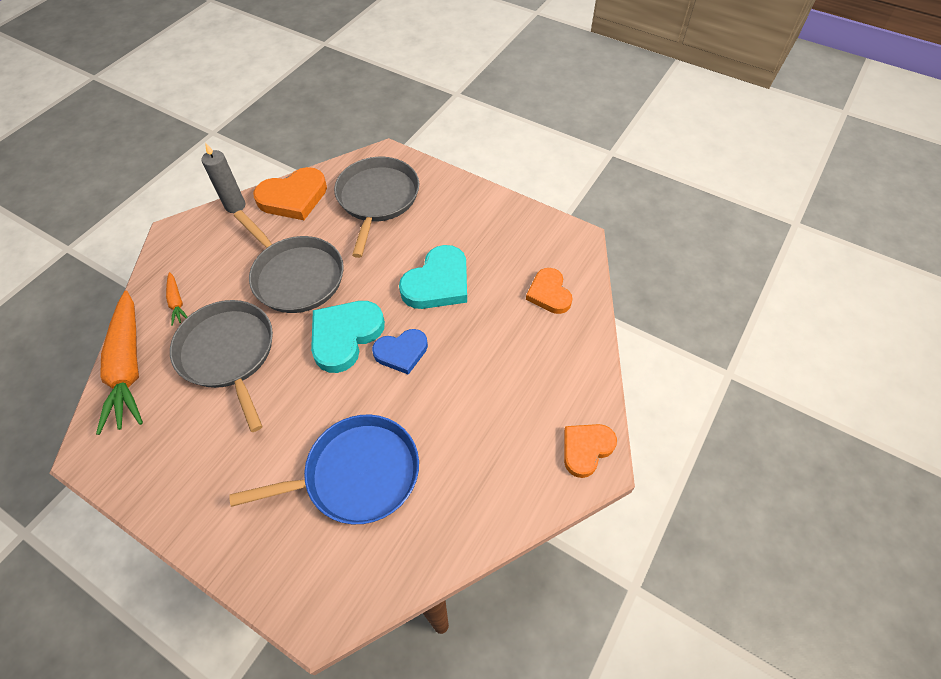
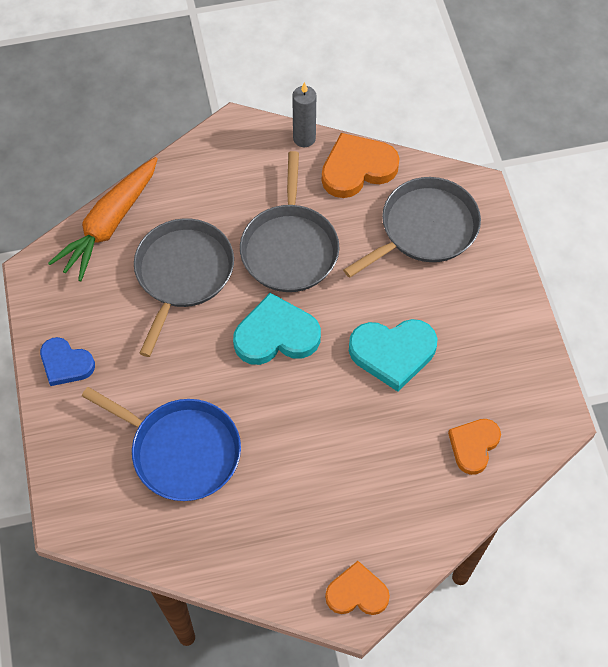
camera: 45 degrees right, 5 degrees up
(177, 302) = (185, 195): orange carrot -> none
(293, 197) = (357, 168): orange heart -> orange heart turned 135 degrees clockwise
(401, 352) = (303, 387): blue heart -> blue heart (66, 364)

